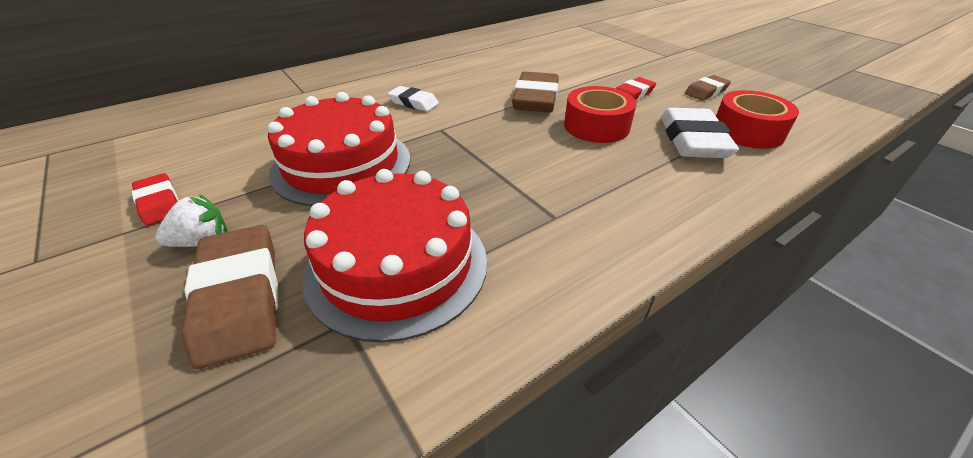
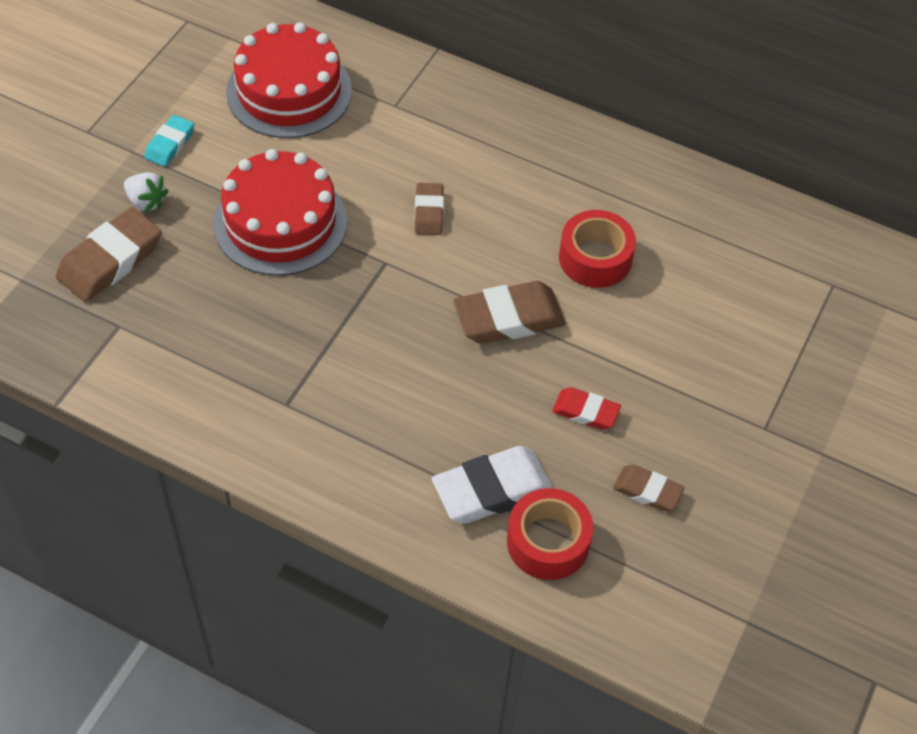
camera: 60 degrees right, 15 degrees up
(159, 203) = (170, 144): red eraser -> turquoise eraser
(397, 265) = (179, 326): red cake -> red cake (289, 91)
(413, 103) = (429, 212): white eraser -> brown eraser
(596, 126) = (473, 394): red tape -> red tape (595, 258)

